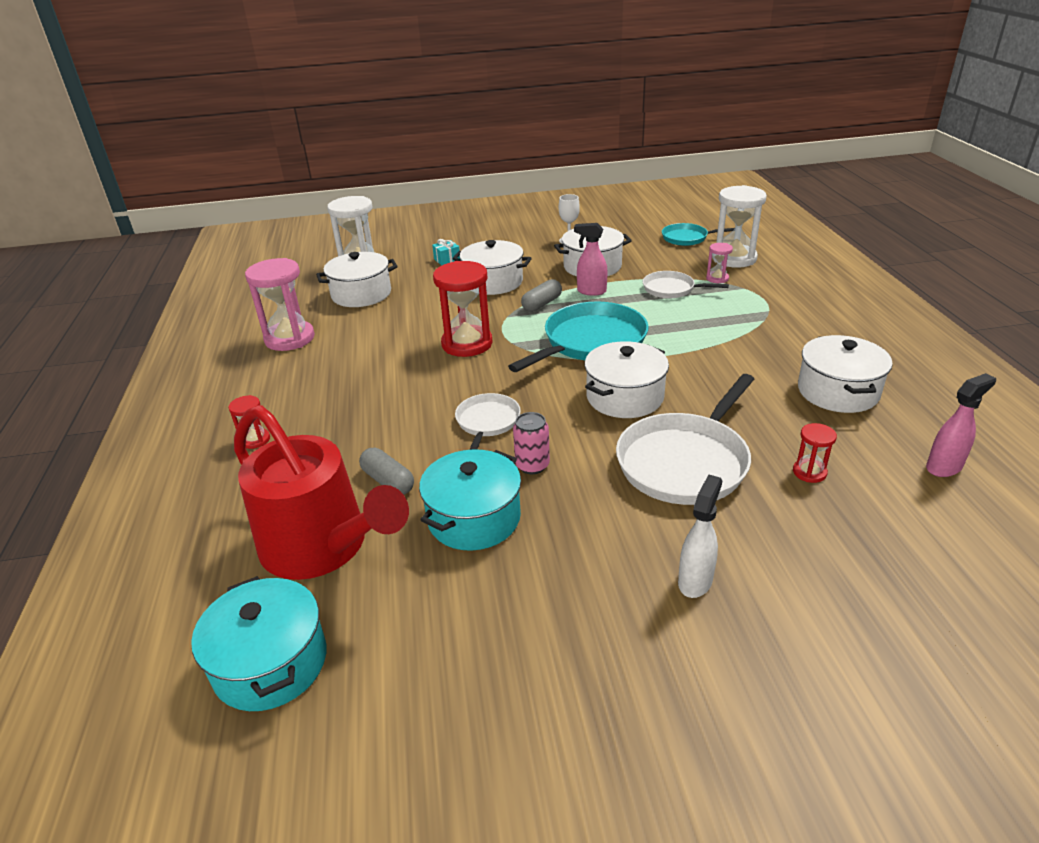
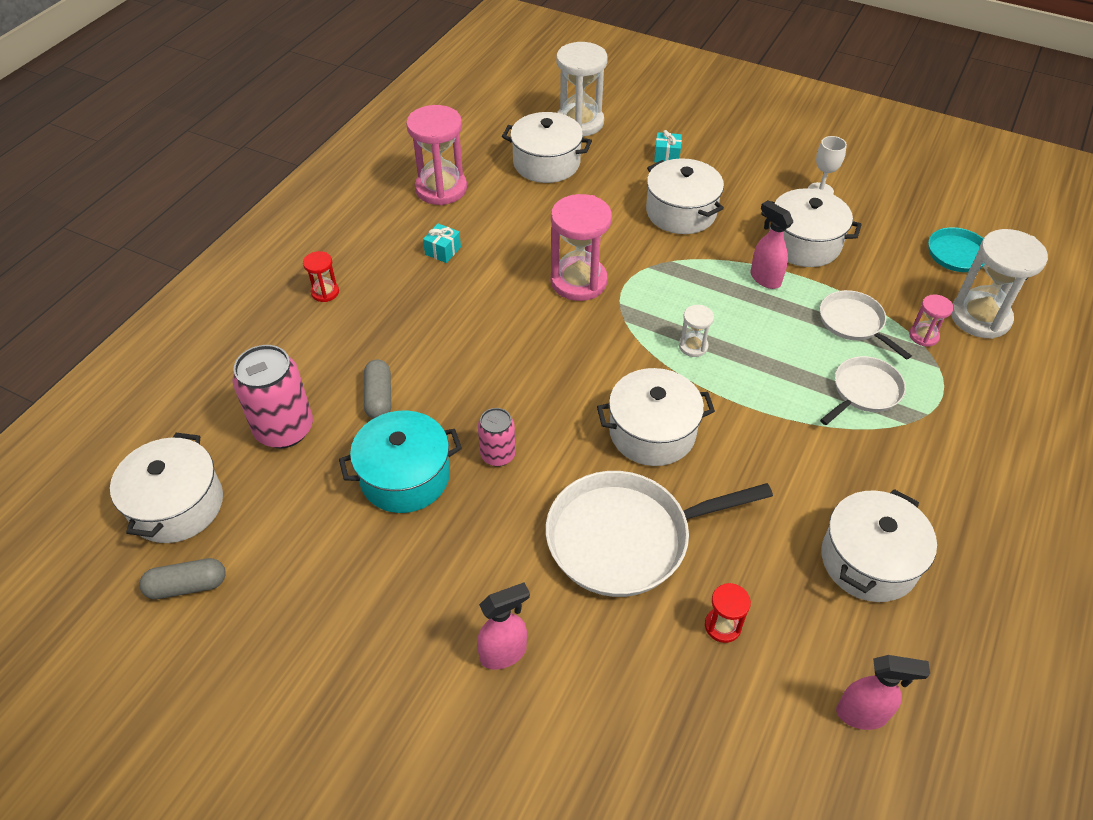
camera: 35 degrees right, 15 degrees up
(270, 663) = (177, 505): turquoise pot -> white pot
(322, 546) = (284, 429): red watering can -> pink can
(335, 371) = (443, 251): none -> turquoise gift
(467, 344) = (578, 281): red hourglass -> pink hourglass
(487, 422) = (507, 385): white pan -> white pan (864, 391)
(542, 304) = (698, 269): grey capsule -> grey capsule (187, 586)
(591, 342) = (693, 346): turquoise pan -> white hourglass
(695, 581) = (504, 653): white spray bottle -> pink spray bottle

